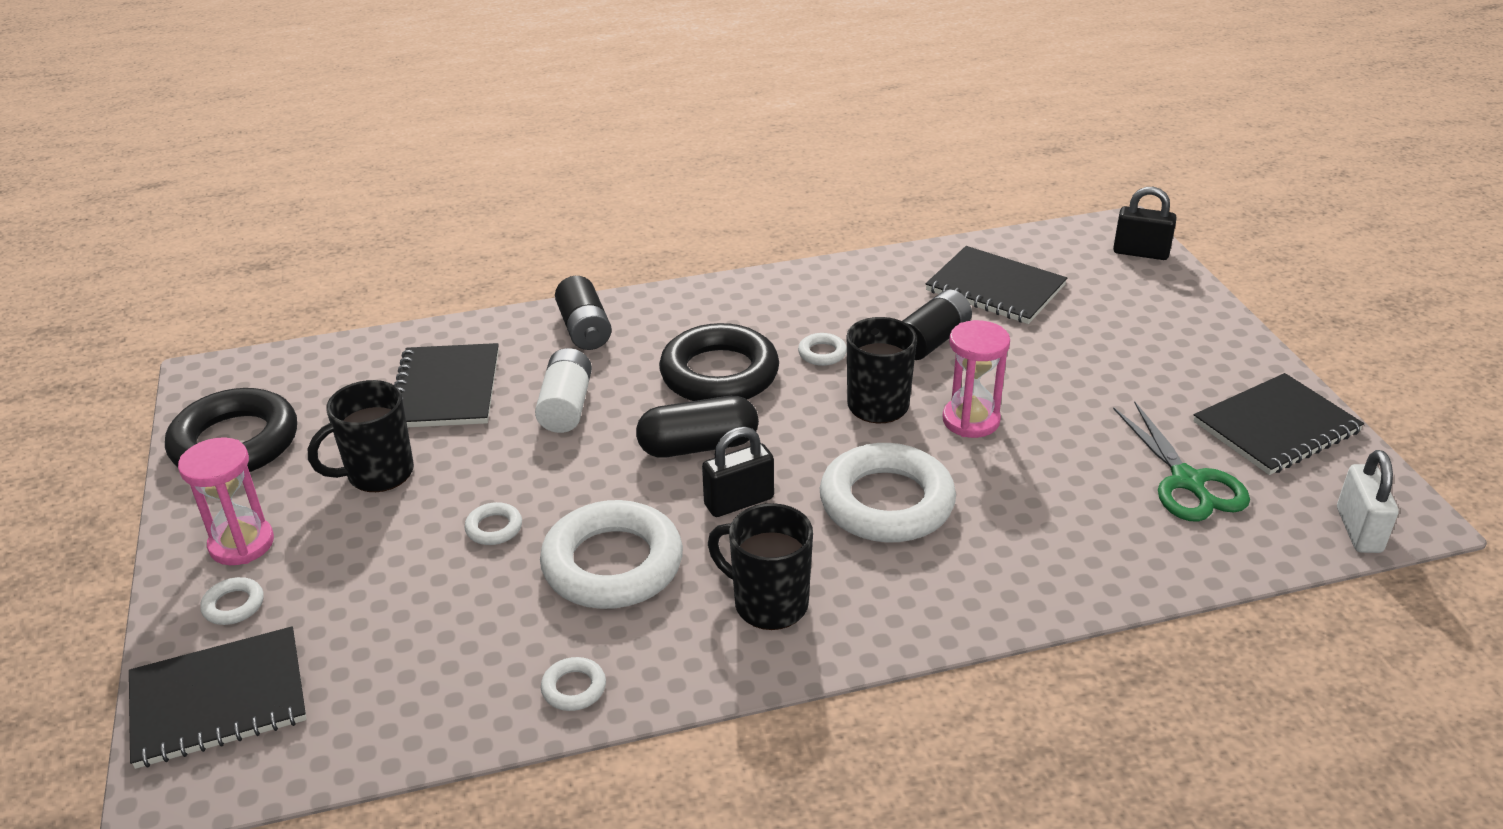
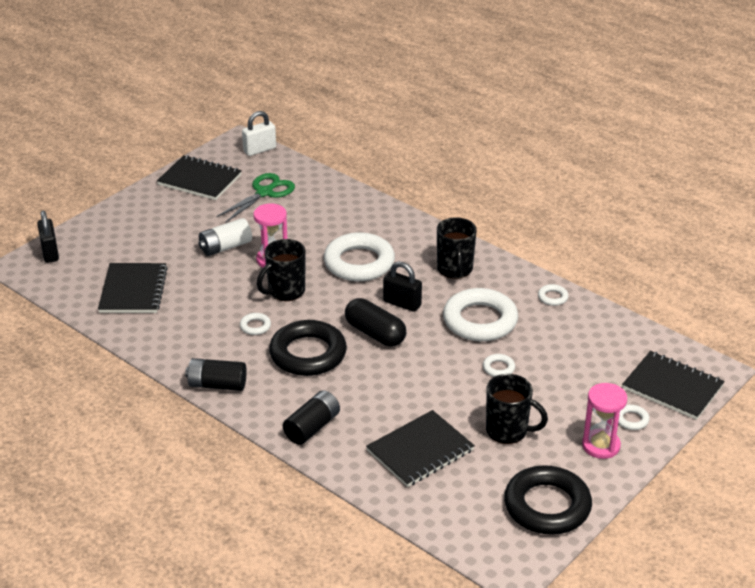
camera: 125 degrees left, 0 degrees up
(566, 406) = (389, 395): white battery -> white battery (225, 247)
(932, 341) = (209, 294): black battery -> black battery (217, 385)

